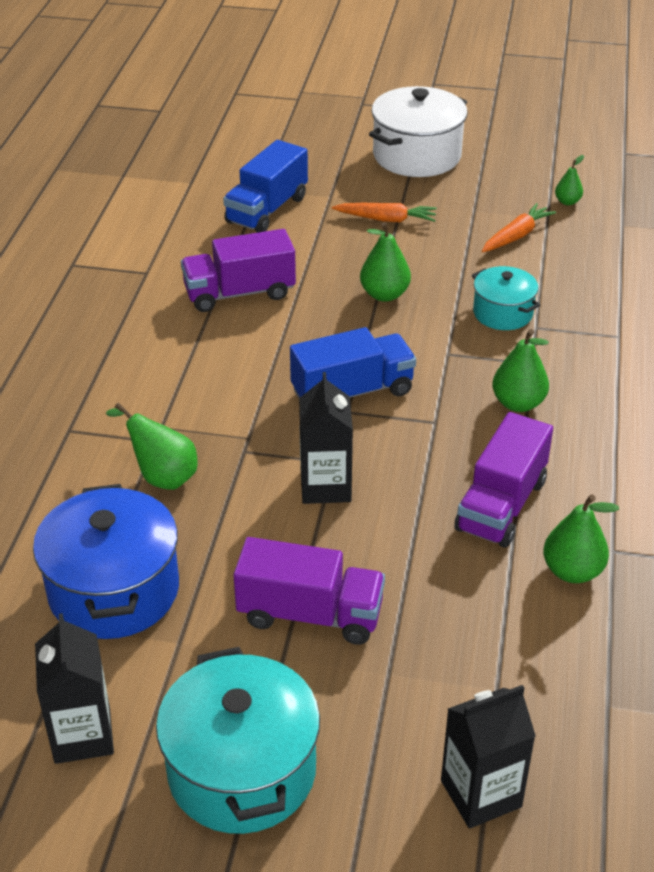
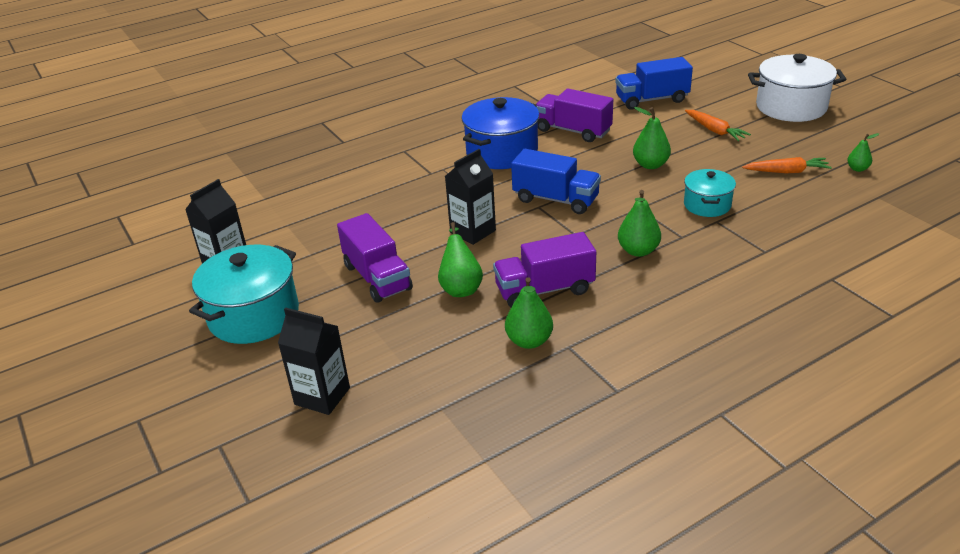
camera: 50 degrees right, 5 degrees down
(114, 590) = (320, 220): blue pot -> blue pot (502, 152)
(162, 476) = (410, 188): green pear -> green pear (461, 287)

